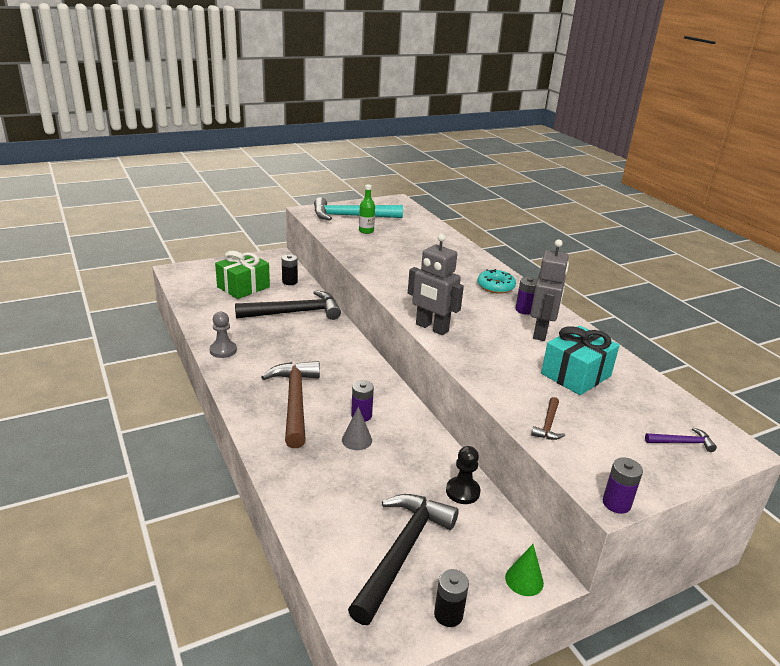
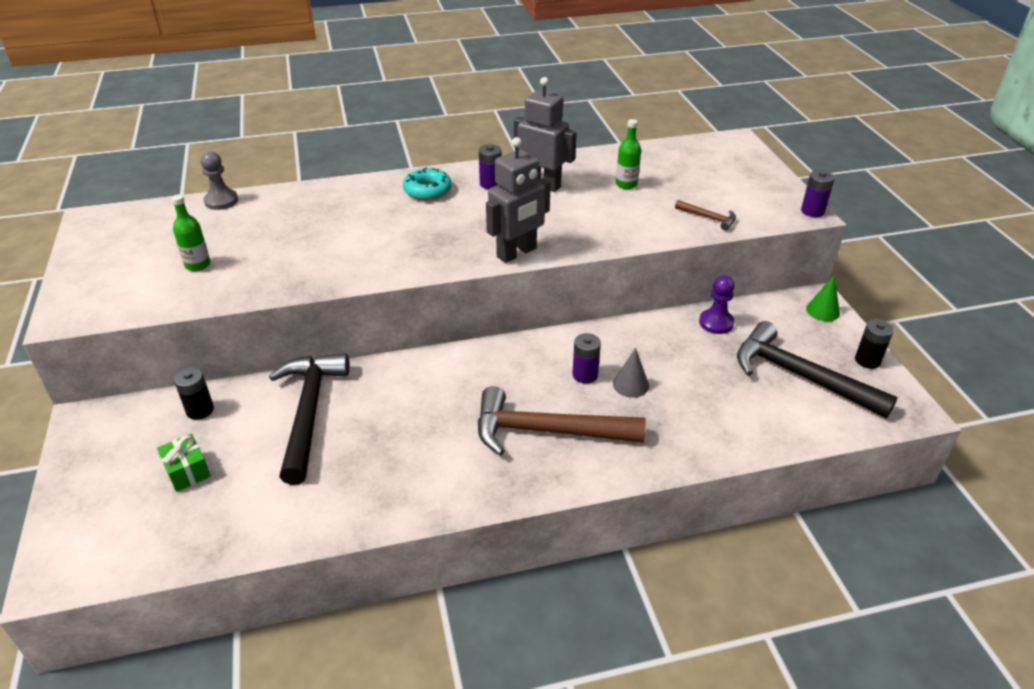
camera: 75 degrees left, 10 degrees up
(223, 350) = (395, 503): grey pawn -> grey pawn (221, 201)
(243, 287) = (187, 471): green gift -> green gift, size x0.56
(351, 216) = (127, 272): turquoise hammer -> none
(462, 491) = (716, 323): black pawn -> purple pawn
(576, 375) = (626, 184): turquoise gift -> green bottle
(682, 442) = (731, 161): purple hammer -> none

